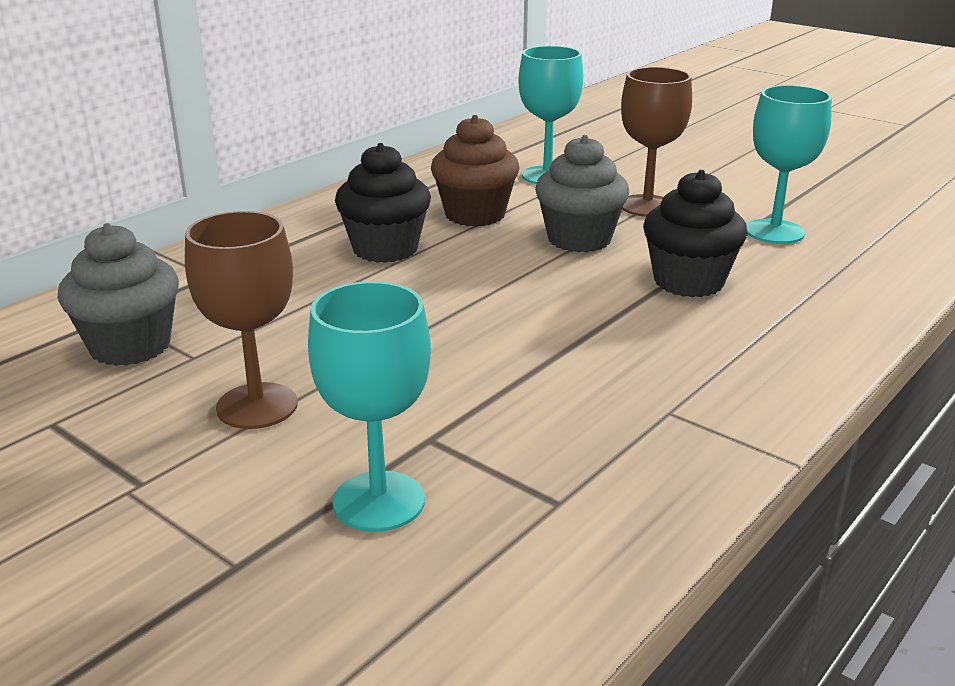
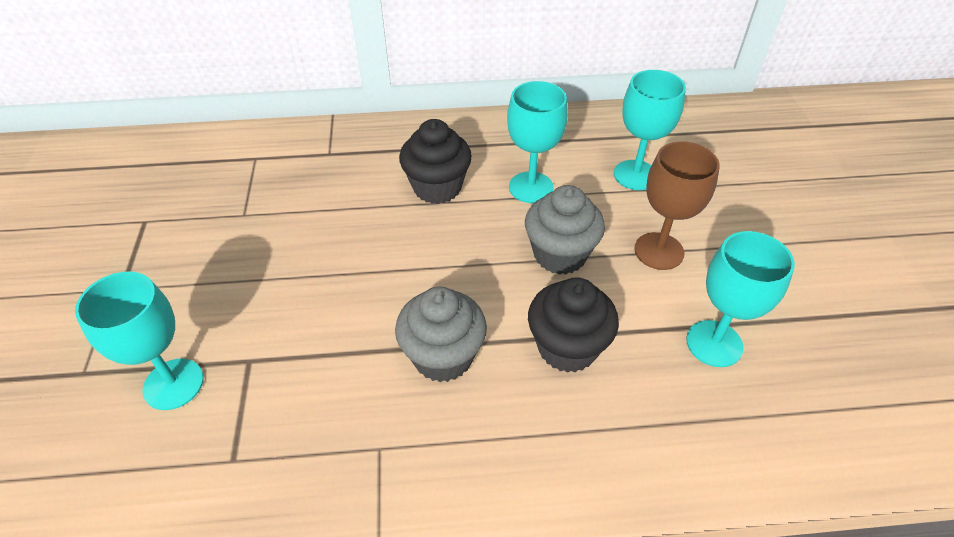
camera: 45 degrees right, 20 degrees up
(130, 346) = (232, 187): grey cupcake -> grey cupcake (443, 356)
(257, 406) = (219, 273): brown goblet -> none
(475, 215) = (531, 187): brown cupcake -> turquoise goblet

